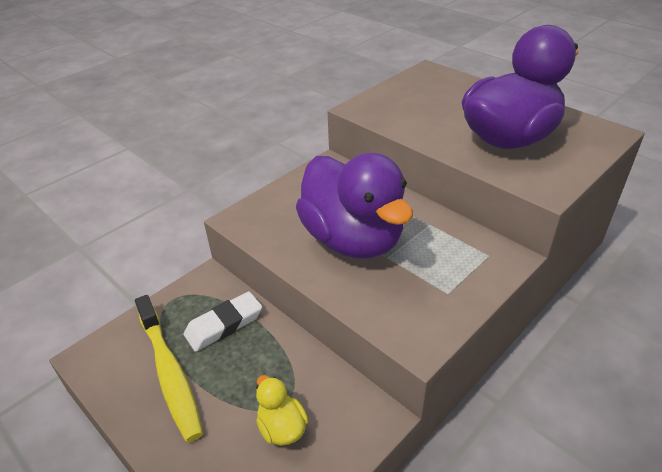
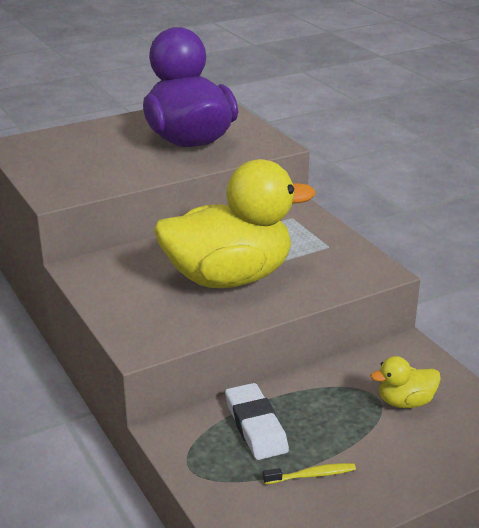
camera: 75 degrees left, 10 degrees down
(170, 373) = (312, 475): yellow toothbrush -> yellow toothbrush, size x0.44
(352, 239) = (229, 278): purple duck -> yellow duck

